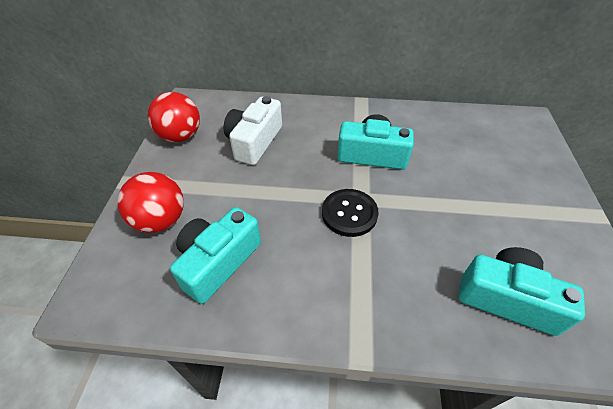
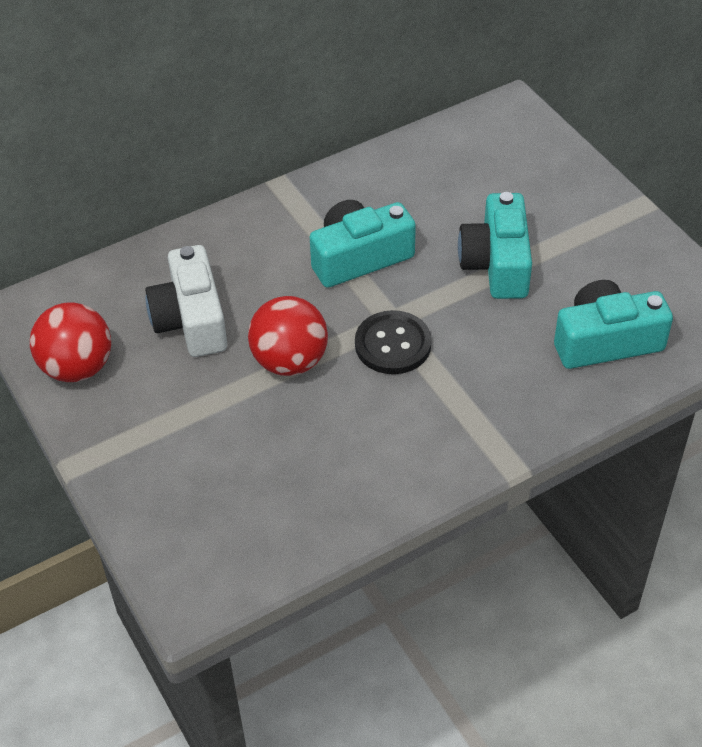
camera: 35 degrees left, 0 degrees up
(161, 220) = (179, 478): red ball -> red ball (290, 361)
(218, 261) = (296, 477): turquoise camera -> turquoise camera (496, 263)

